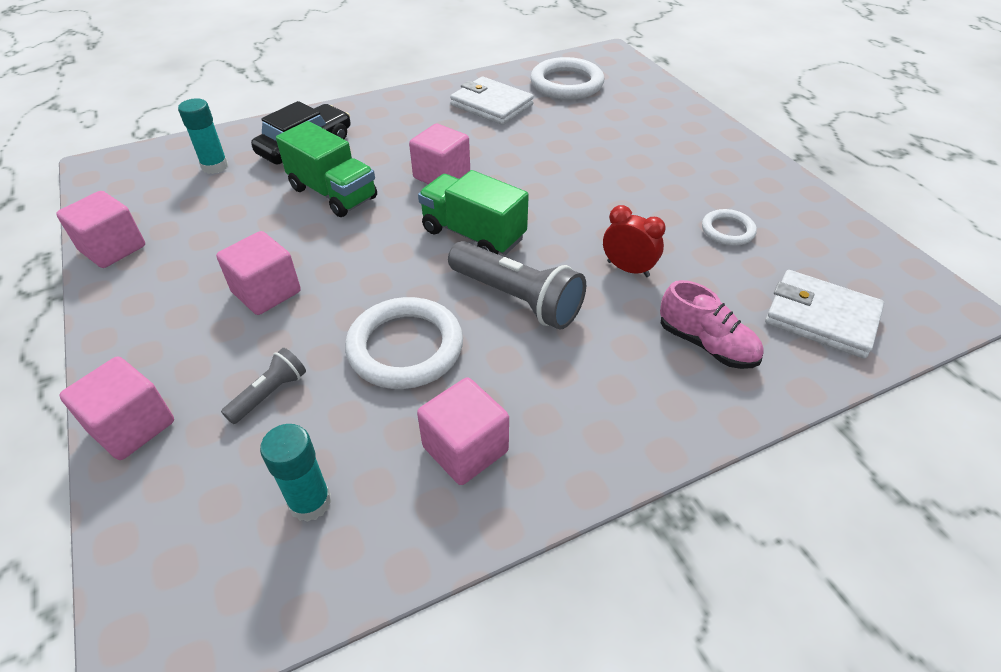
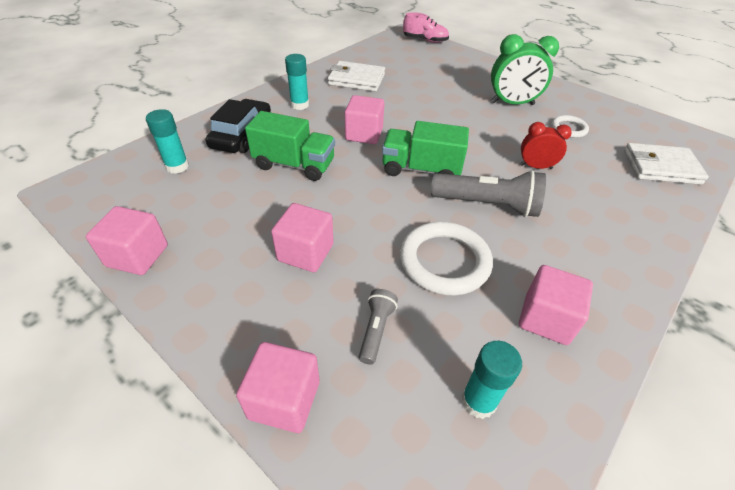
camera: 25 degrees left, 0 degrees up
(397, 124) = (299, 105): none -> turquoise glue stick
(566, 84) = (394, 57): white ring -> none
(676, 178) = (512, 103): none -> green clock
(706, 344) = (619, 201): pink shoe -> pink shoe (425, 40)

